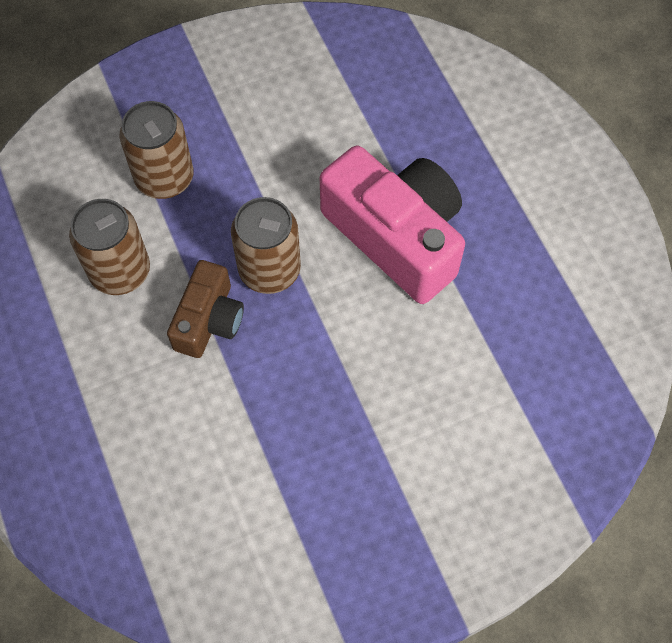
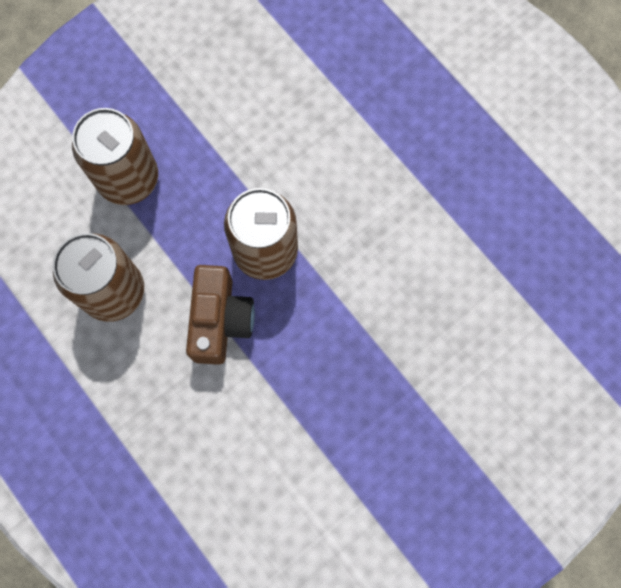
camera: 15 degrees left, 10 degrees up
(396, 236) = (382, 183): pink camera -> none

